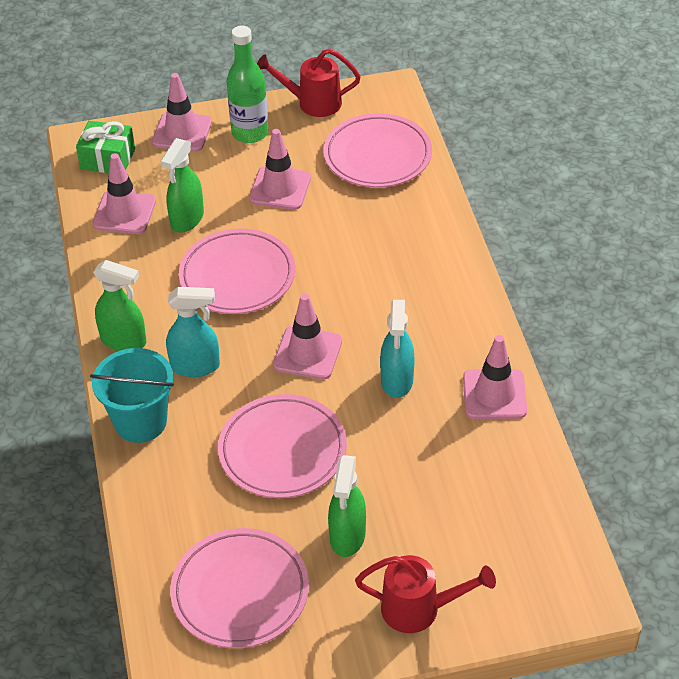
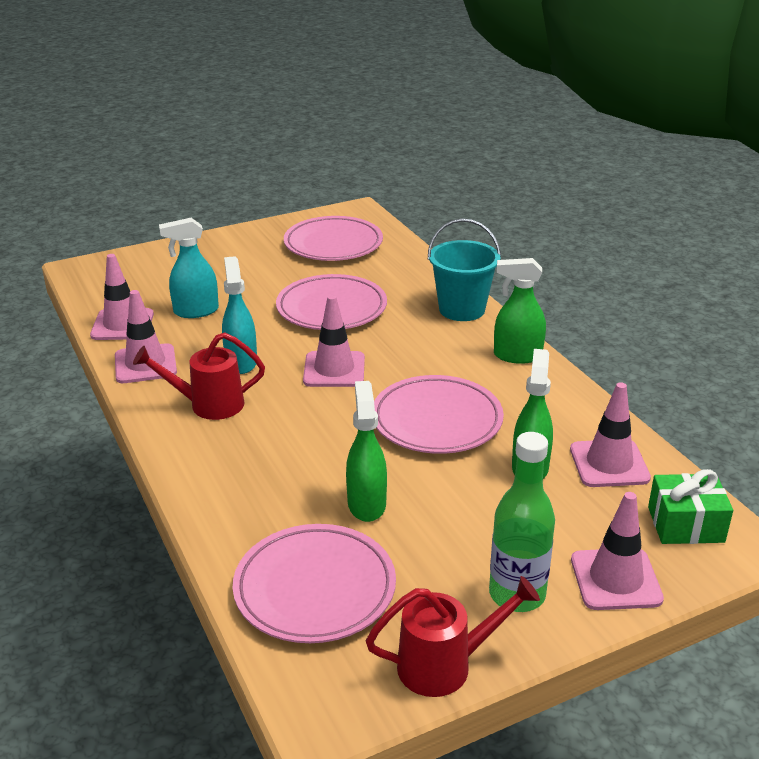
camera: 165 degrees right, 15 degrees down
(196, 366) = (437, 348): turquoise spray bottle -> turquoise spray bottle (195, 311)
(280, 188) = (434, 521): pink traffic cone -> pink traffic cone (122, 325)
(347, 536) = (263, 274): green spray bottle -> green spray bottle (366, 504)
(419, 609) = (203, 251): red watering can -> red watering can (208, 405)

